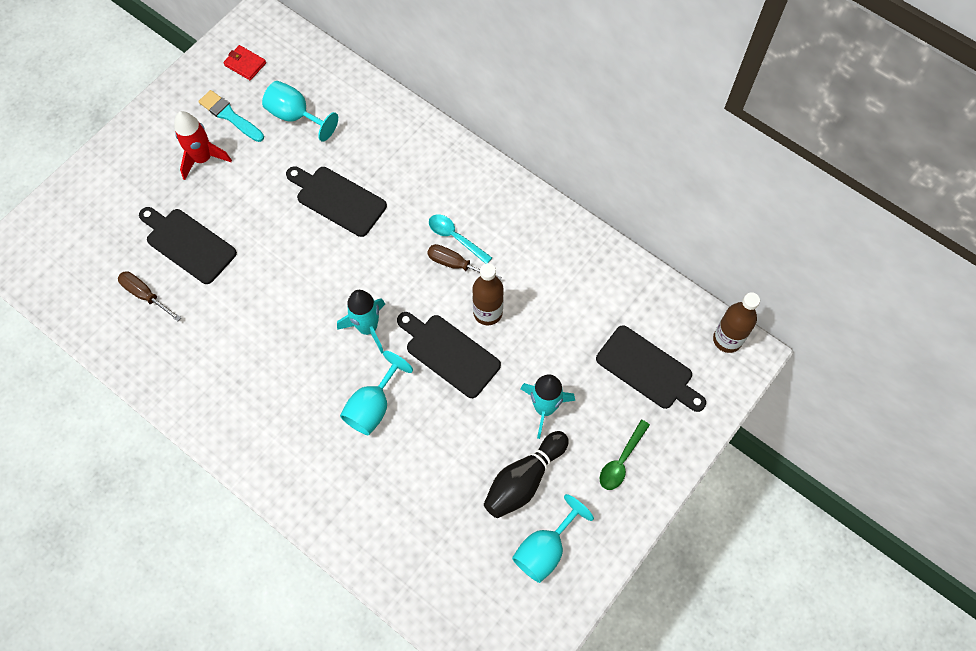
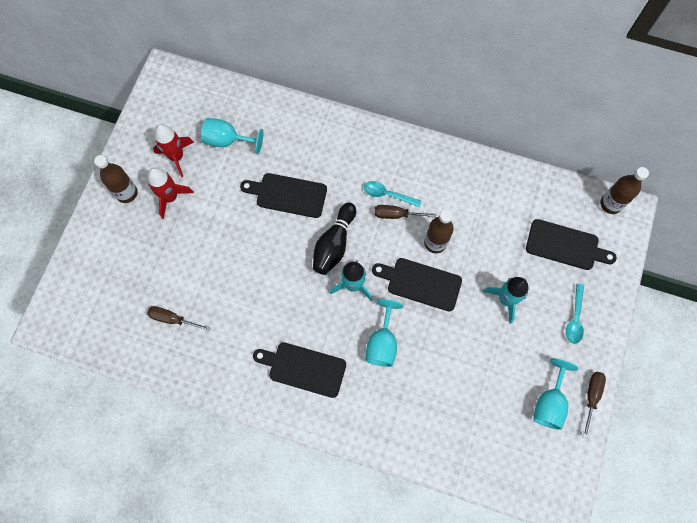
camera: 20 degrees left, 5 degrees up
(156, 138) = (127, 193): none -> brown bottle
(188, 244) = (188, 268): black cutting board -> black cutting board (303, 368)
(230, 116) = (177, 157): turquoise brush -> red rocket
(245, 64) = (170, 112): red wallet -> none
(524, 480) = (513, 357): black bowling pin -> black bowling pin (334, 244)
(601, 562) = (591, 397): none -> brown screwdriver
(621, 460) = (575, 318): green spoon -> turquoise spoon

